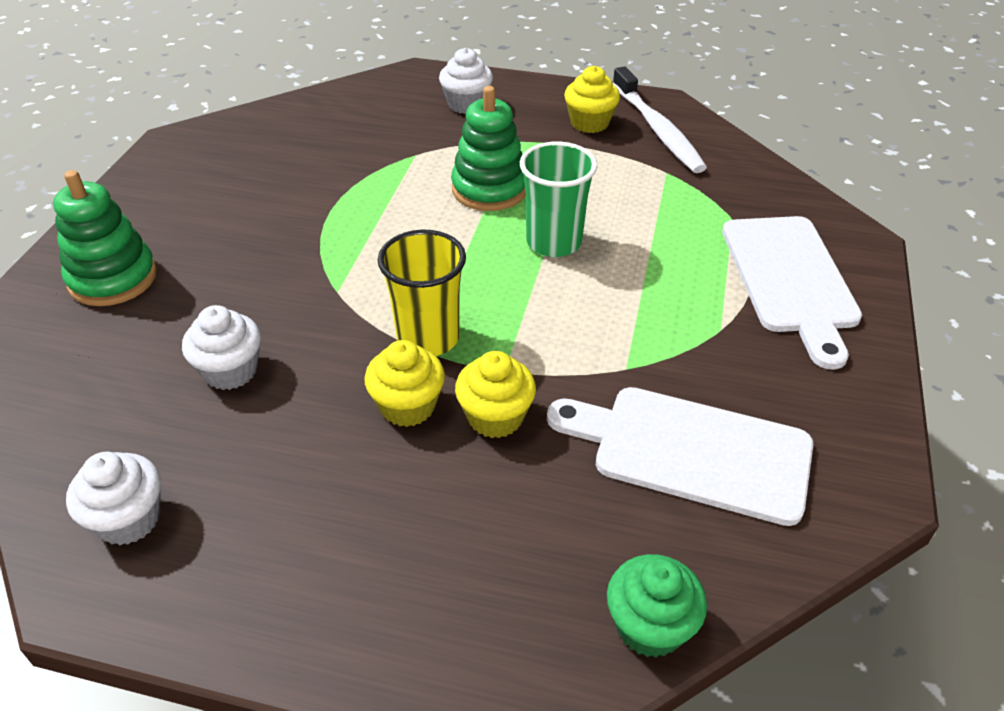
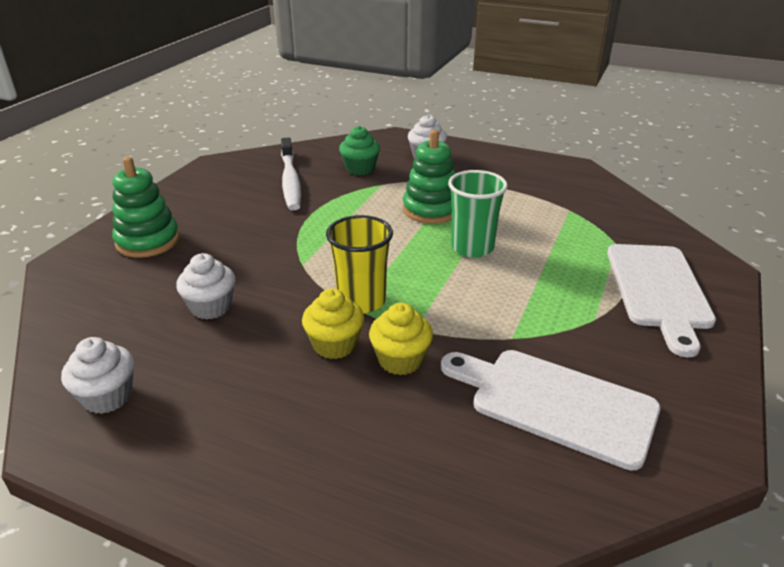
camera: 10 degrees right, 10 degrees down
(589, 123) = (516, 174): yellow cupcake -> none
(649, 626) = (494, 532): green cupcake -> green cupcake (360, 169)
(657, 129) = (567, 182): white toothbrush -> white toothbrush (290, 181)

